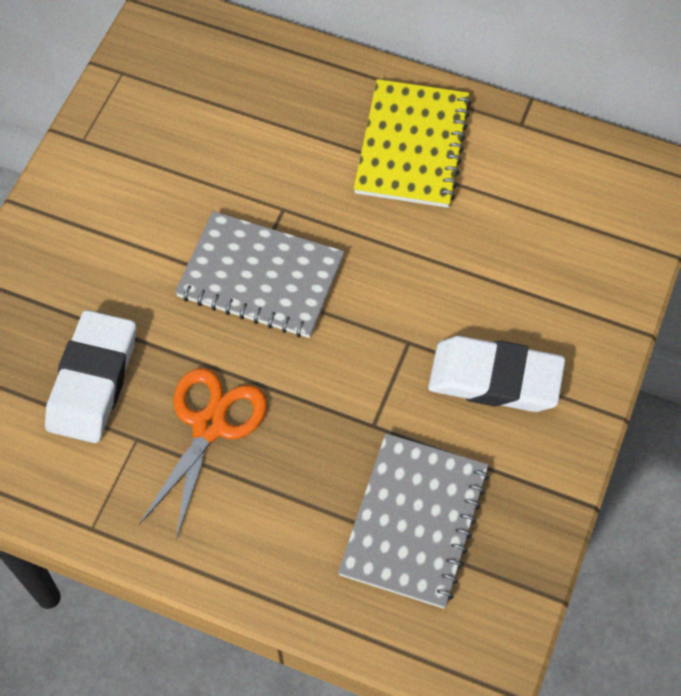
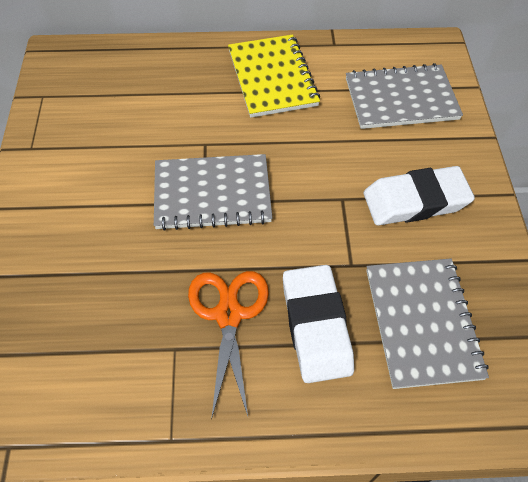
camera: 25 degrees left, 5 degrees down
(93, 381) = (116, 317): white eraser -> white eraser (316, 326)
(561, 237) = (401, 99): none -> grey notebook

